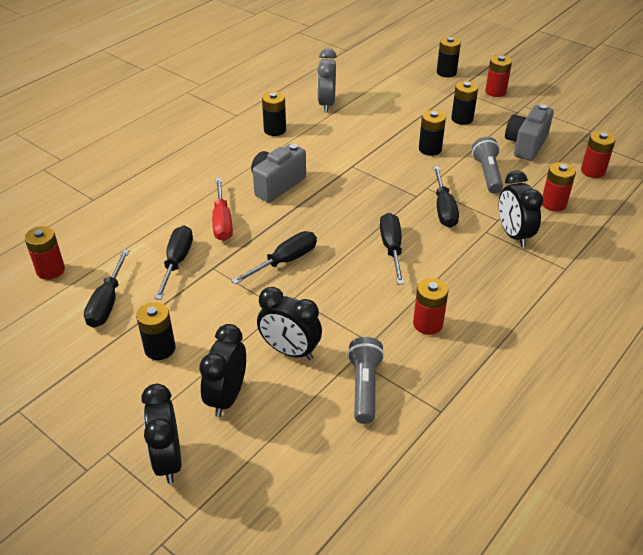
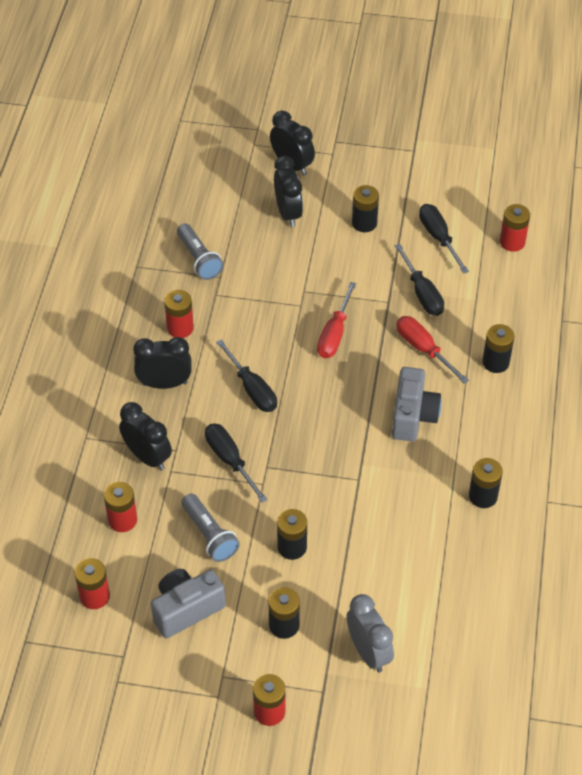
camera: 150 degrees right, 10 degrees up
(285, 261) = (334, 334): black screwdriver -> red screwdriver
(290, 351) = (270, 261): black clock -> black clock (164, 383)
(326, 104) = (462, 573): grey clock -> grey clock (368, 652)
(446, 72) = (358, 728): black battery -> black battery (495, 362)
(526, 145) = (186, 609): grey camera -> grey camera turned 120 degrees counterclockwise

